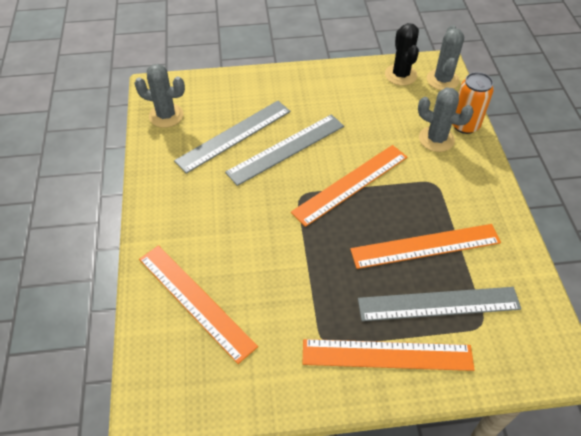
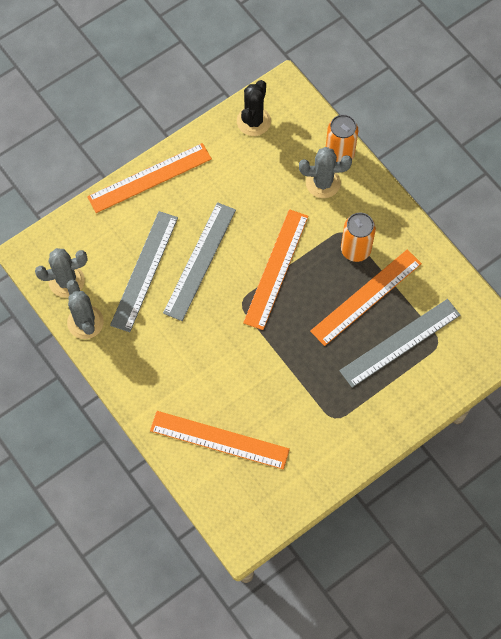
camera: 30 degrees left, 15 degrees up
(387, 355) = (384, 404): orange ruler -> orange ruler (150, 178)
(401, 75) = (253, 121): black cactus -> black cactus turned 60 degrees clockwise
(437, 202) = (355, 249): none -> orange can
(442, 80) = (295, 108): grey cactus -> grey cactus (85, 322)

